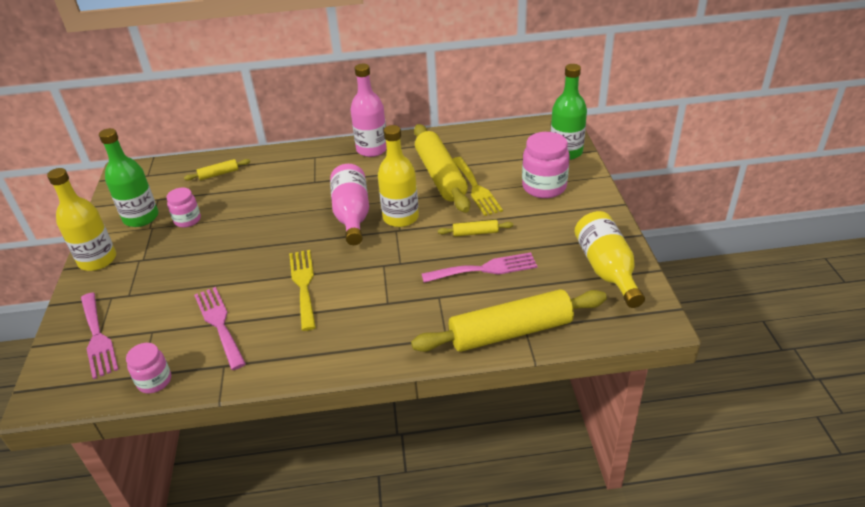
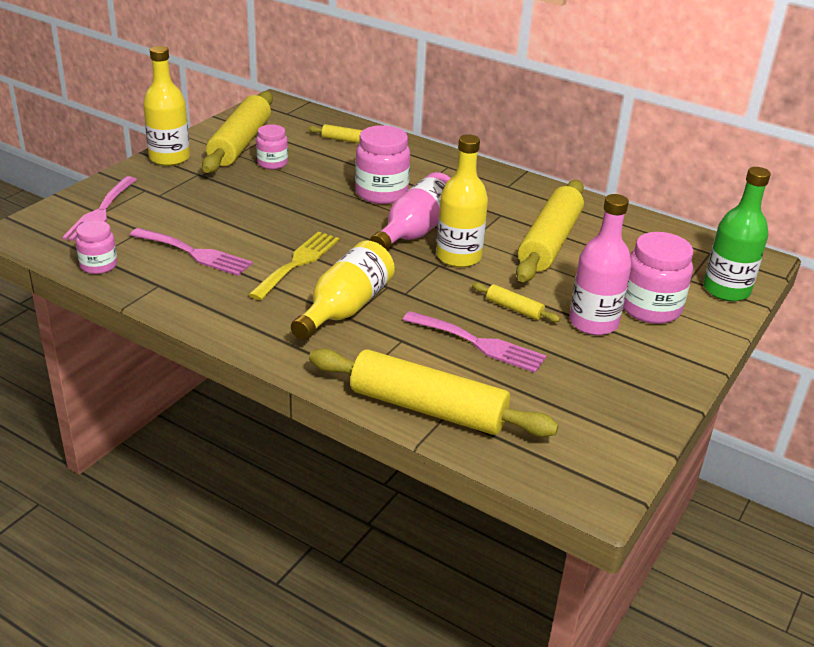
camera: 35 degrees right, 5 degrees down
(141, 218) = (240, 143): green bottle -> yellow rolling pin
(219, 324) = (195, 253): pink fork -> pink fork turned 105 degrees clockwise
(295, 200) = (381, 193): none -> pink jar
(372, 149) = (512, 186): pink bottle -> pink bottle (593, 323)
(476, 188) = (571, 271): yellow fork -> none
(606, 269) = (609, 418): yellow bottle -> yellow bottle (345, 308)

